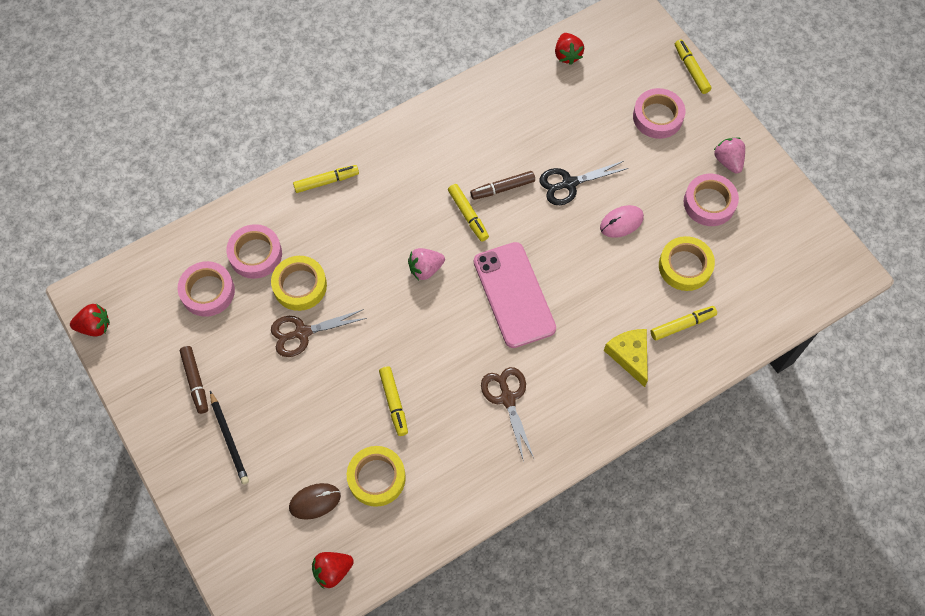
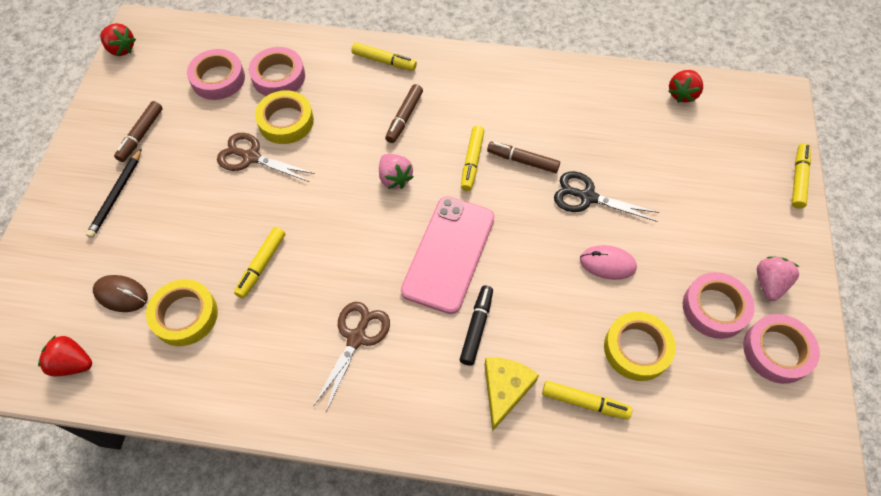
camera: 40 degrees right, 5 degrees down
(387, 216) = (404, 117): none -> brown marker
(425, 269) = (394, 178): pink strawberry -> pink strawberry turned 135 degrees counterclockwise
(577, 330) = (476, 327): none -> black marker
(657, 117) = (726, 197): pink tape -> pink tape (776, 351)

